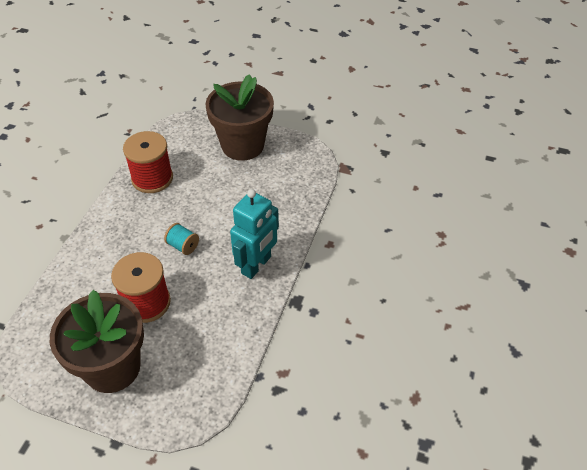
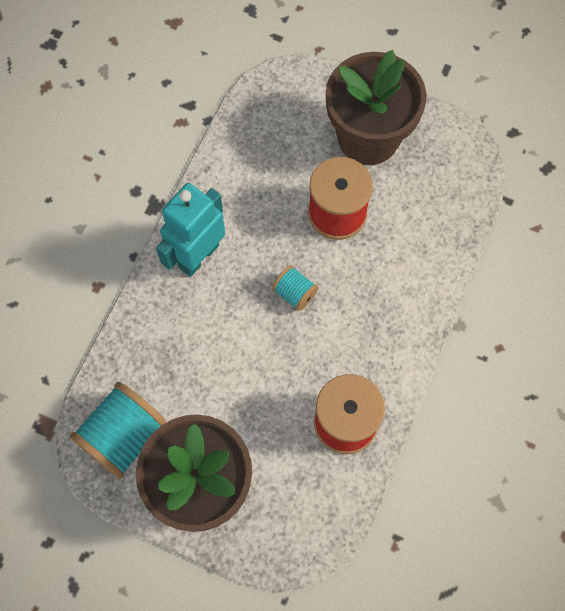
camera: 175 degrees left, 20 degrees up
(293, 164) = (124, 436): none -> turquoise spool

